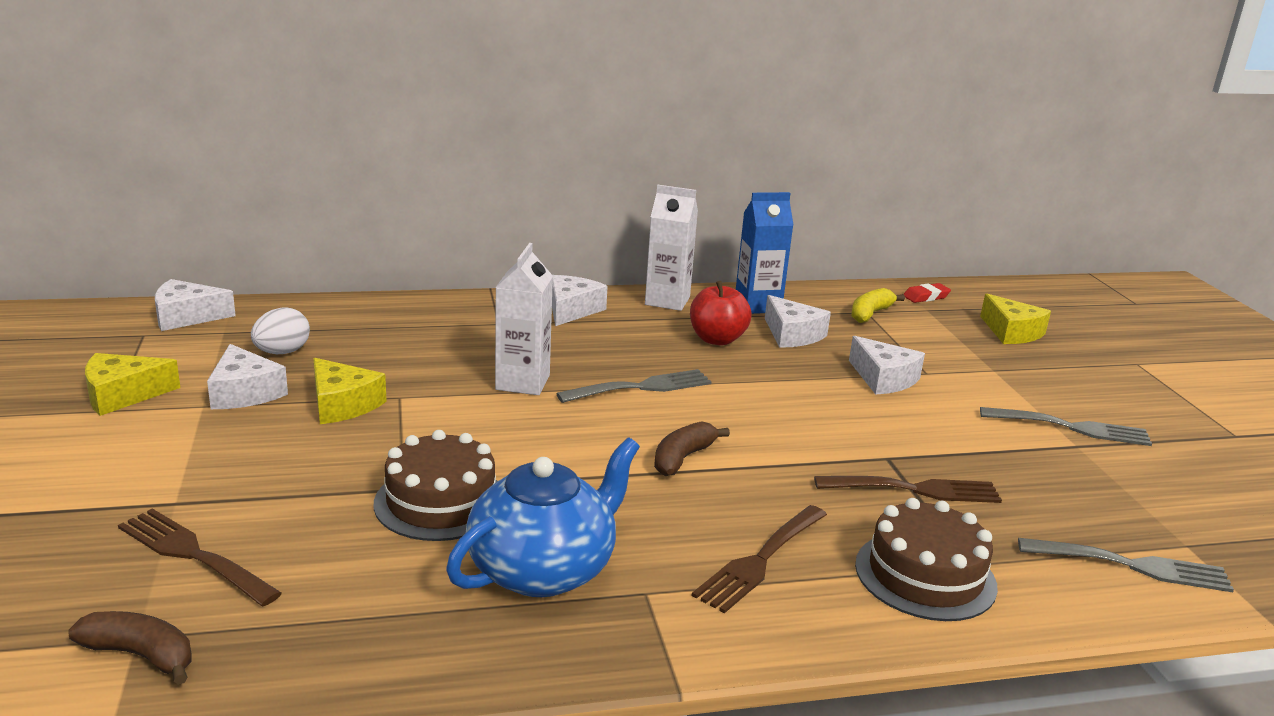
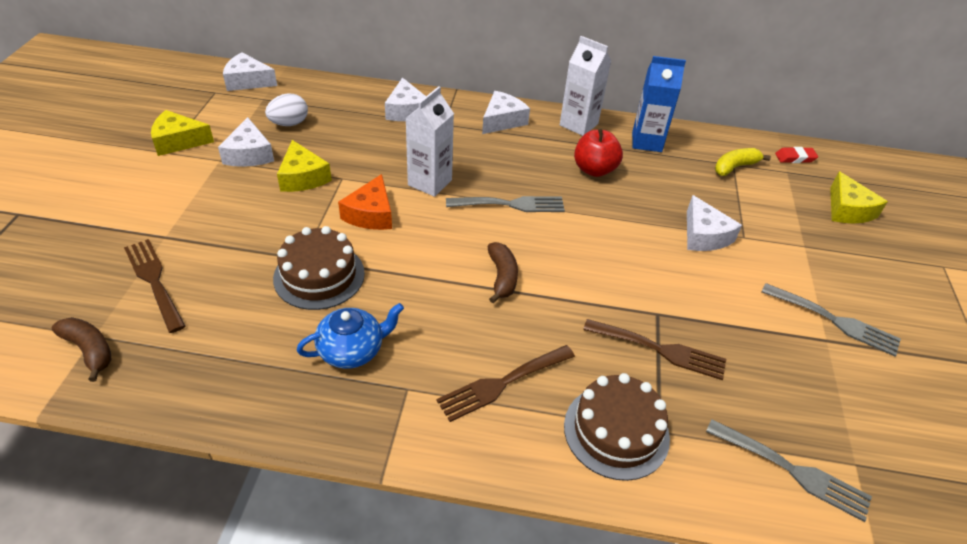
camera: 20 degrees right, 20 degrees up
(466, 426) = (371, 214): none -> orange cheese
(543, 569) = (352, 350): blue teapot -> blue teapot, size x0.65
(683, 458) = (502, 277): brown banana -> brown banana turned 120 degrees clockwise
(792, 334) = (656, 176): white cheese -> white cheese (406, 111)

